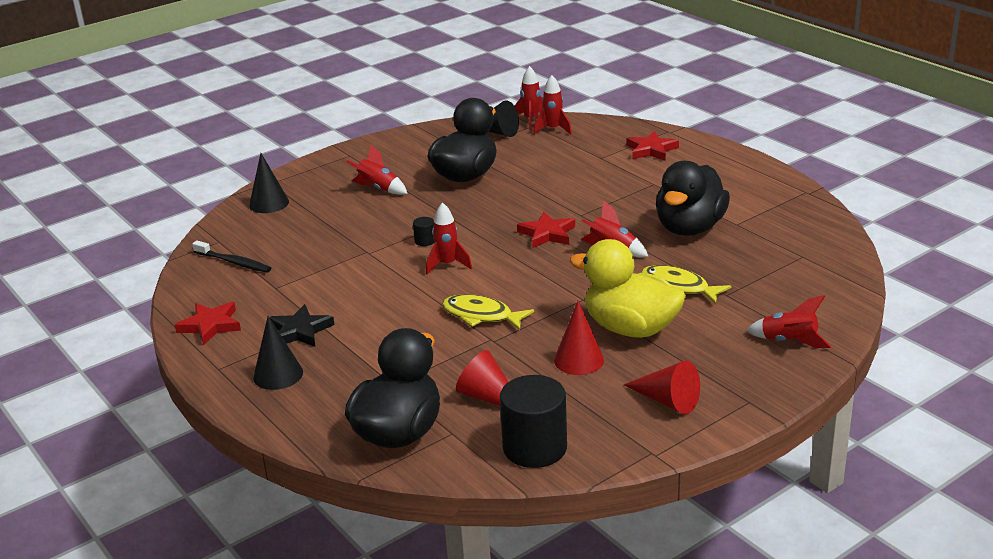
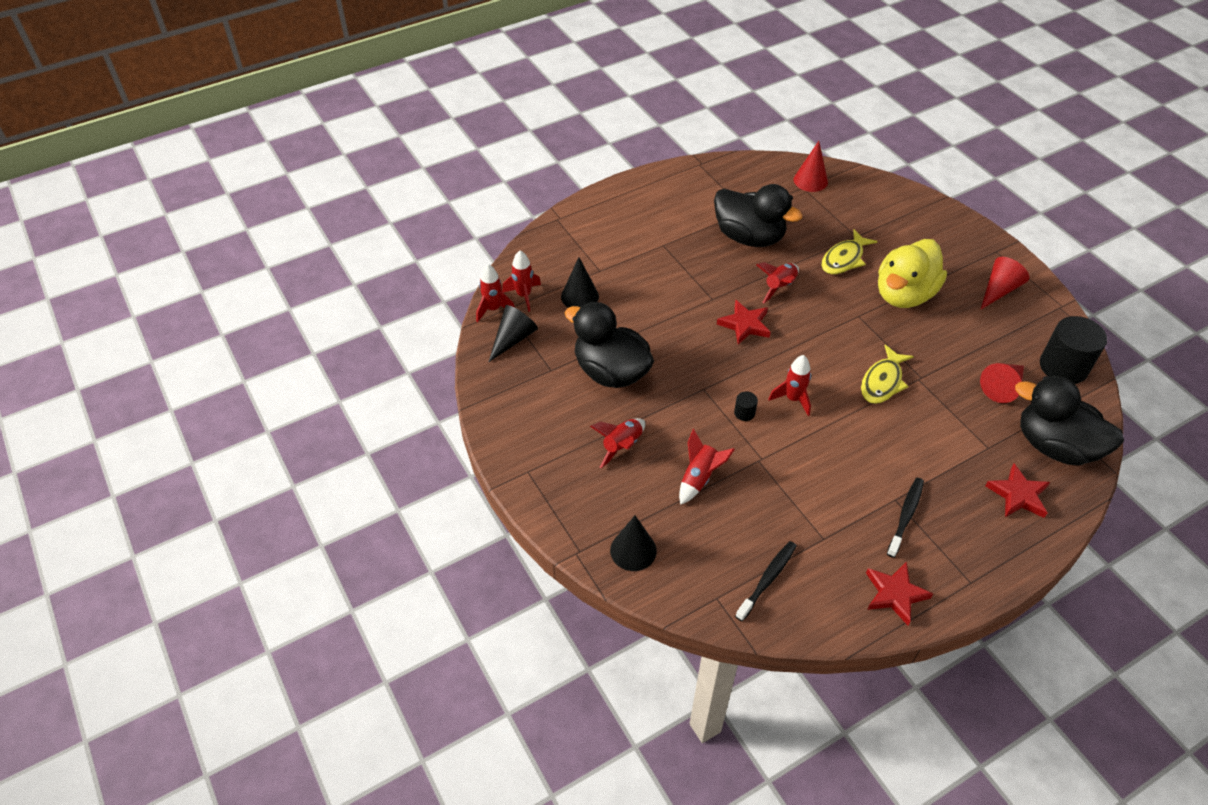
camera: 85 degrees left, 20 degrees up
(278, 374) = (979, 532): black cone -> black cone (579, 296)
(300, 331) = (905, 516): black star -> black toothbrush
(579, 360) = (948, 329): red cone -> red cone (810, 180)
(651, 150) = (594, 236): red star -> red star (1018, 495)
(789, 341) = (922, 218): red rocket -> red rocket (699, 478)

